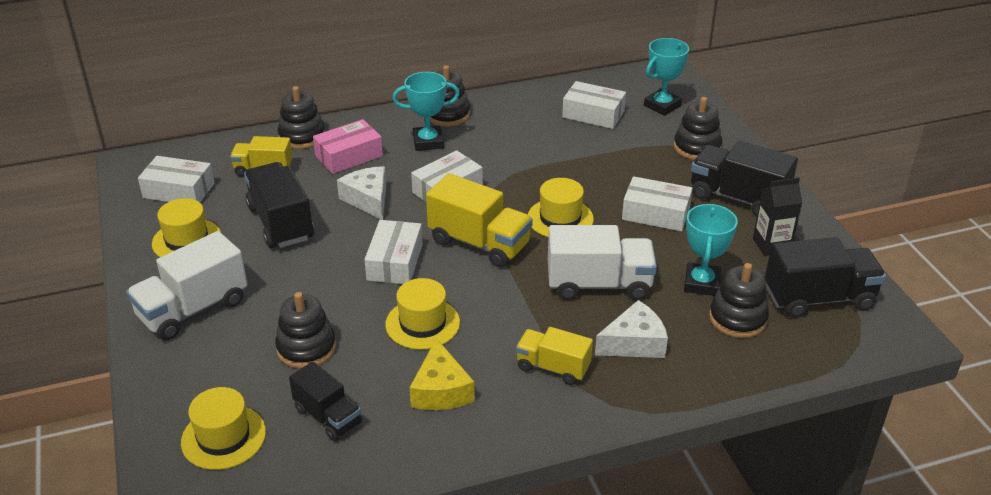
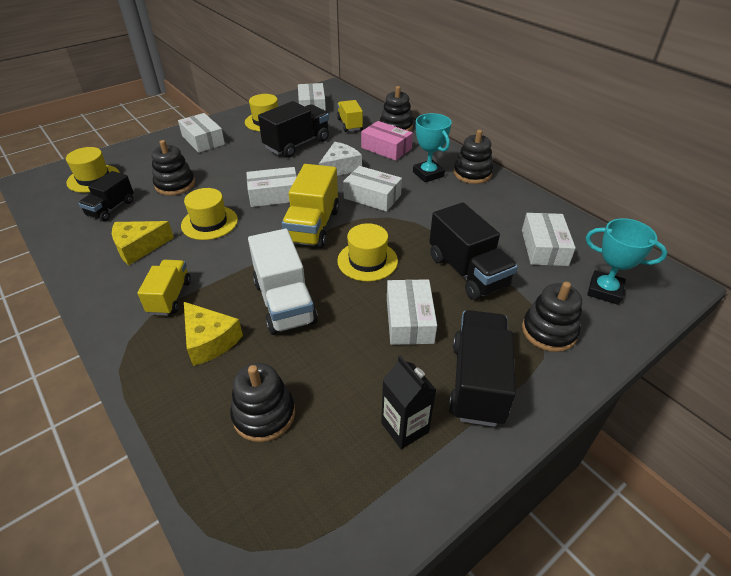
camera: 70 degrees right, 5 degrees up
(193, 309) = (203, 140): white truck -> white box
(634, 343) = (210, 340): white cheese -> yellow cheese
(701, 283) = (311, 375): turquoise trophy -> none
(818, 298) = (322, 491): black truck -> black truck (467, 271)

